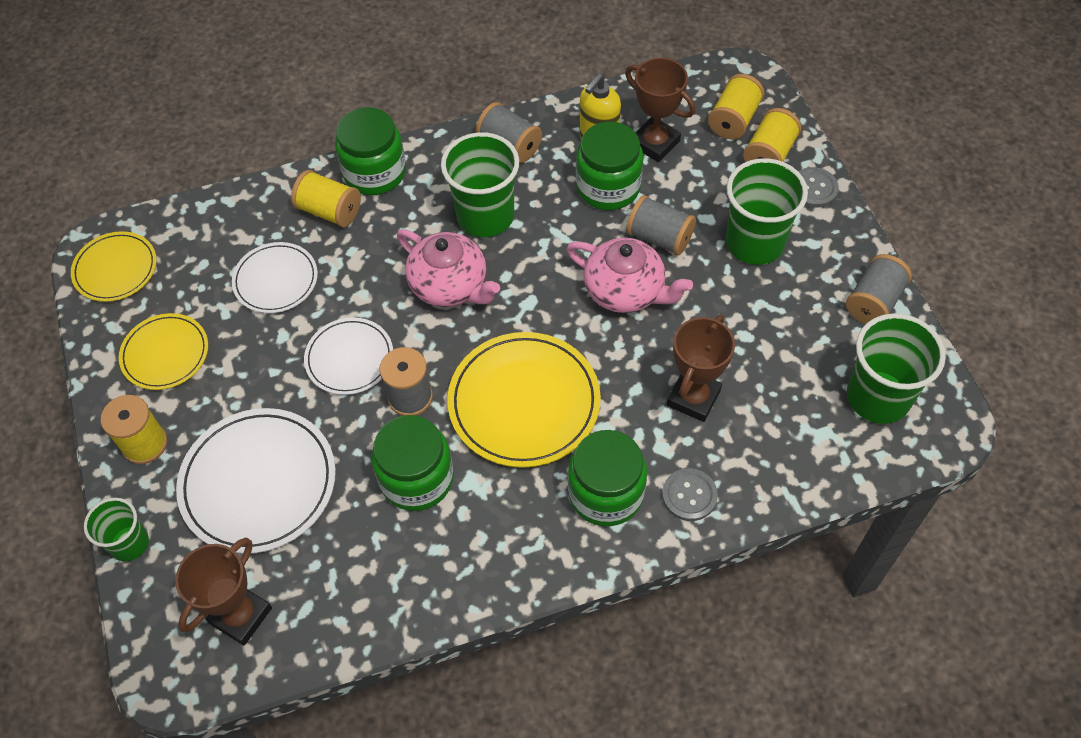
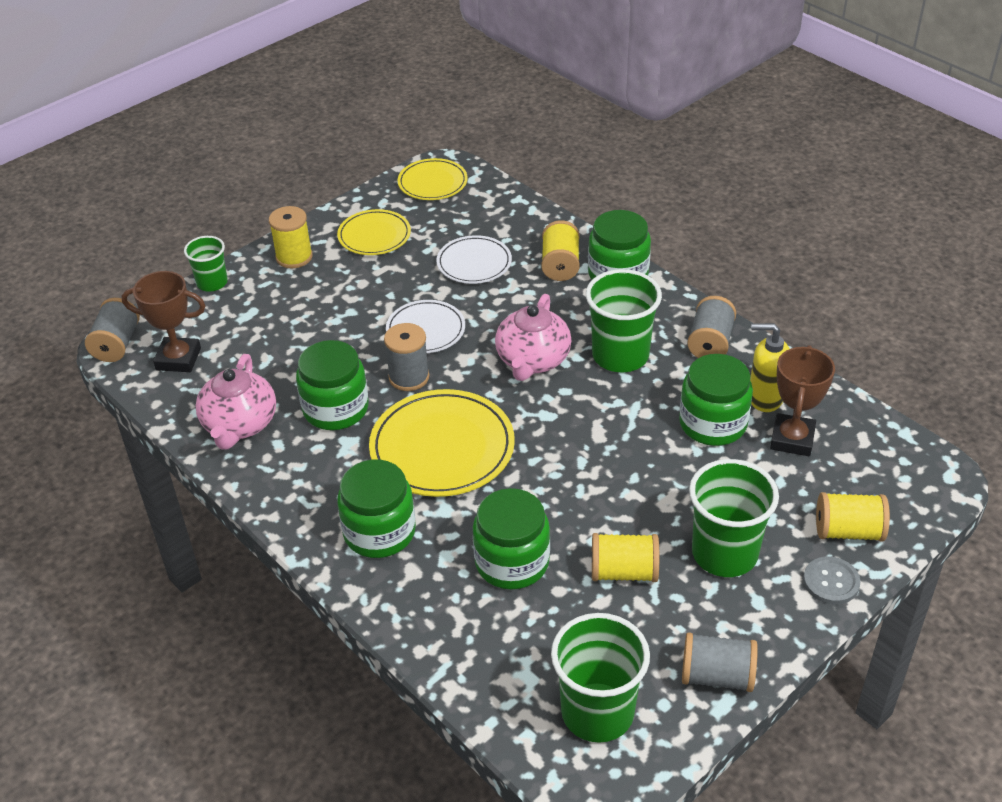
camera: 65 degrees right, 15 degrees down
(258, 483) = (290, 325): white plate -> none
(626, 291) = (601, 475): pink teapot -> pink teapot (240, 425)
(659, 237) = (679, 479): grey spool -> grey spool (117, 344)
(689, 495) = (405, 591): grey button -> none
(693, 398) = (512, 562): brown trophy -> green jar
(733, 120) = (871, 489): yellow spool -> yellow spool (623, 572)

